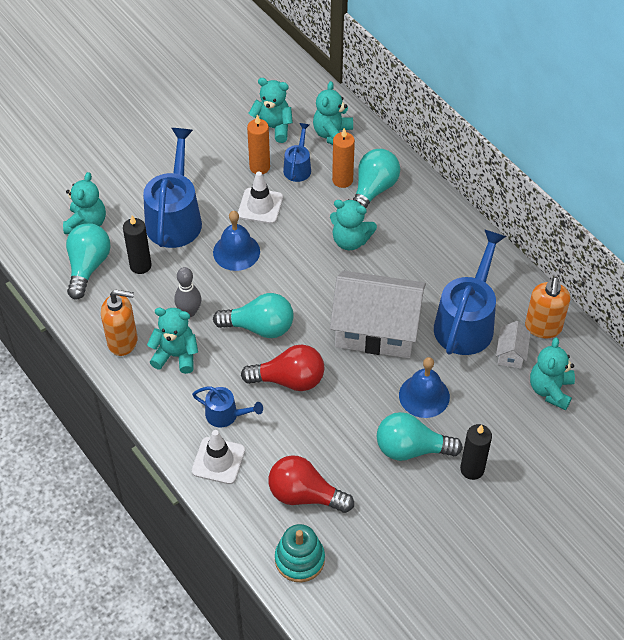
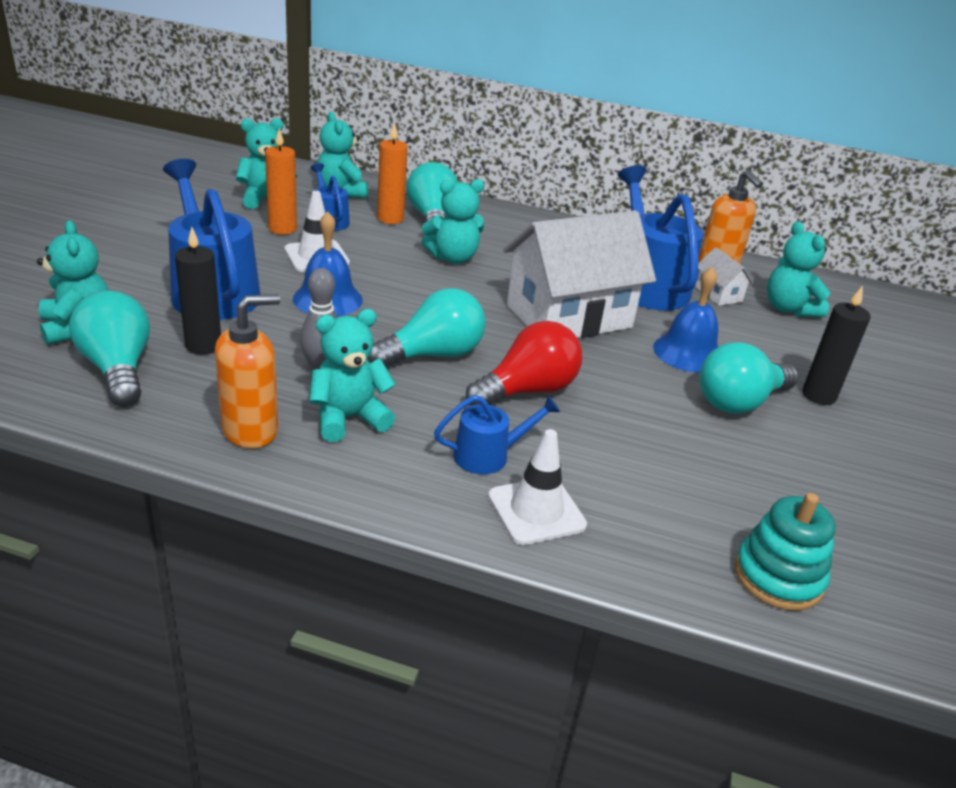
camera: 40 degrees left, 20 degrees down
(305, 495) = (690, 499): red light bulb -> none

